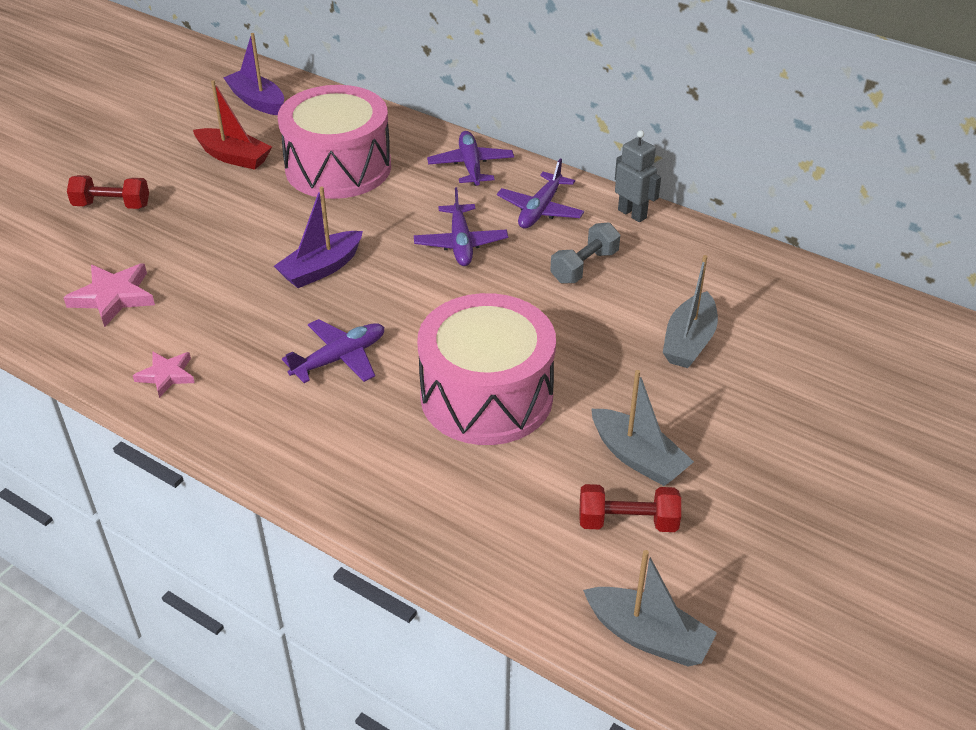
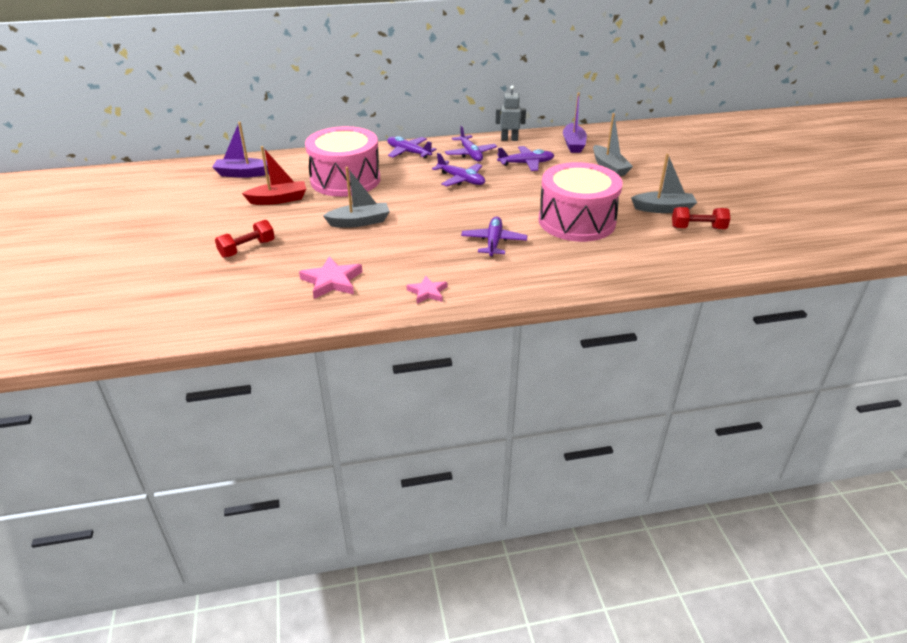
camera: 45 degrees left, 5 degrees down
(321, 269) = (417, 217): purple boat -> purple boat (573, 144)
(584, 266) = (526, 163): grey dumbbell -> purple plane
(627, 522) = (698, 228): red dumbbell -> red dumbbell turned 45 degrees clockwise
(648, 636) = (767, 254): grey boat -> grey boat (359, 222)

